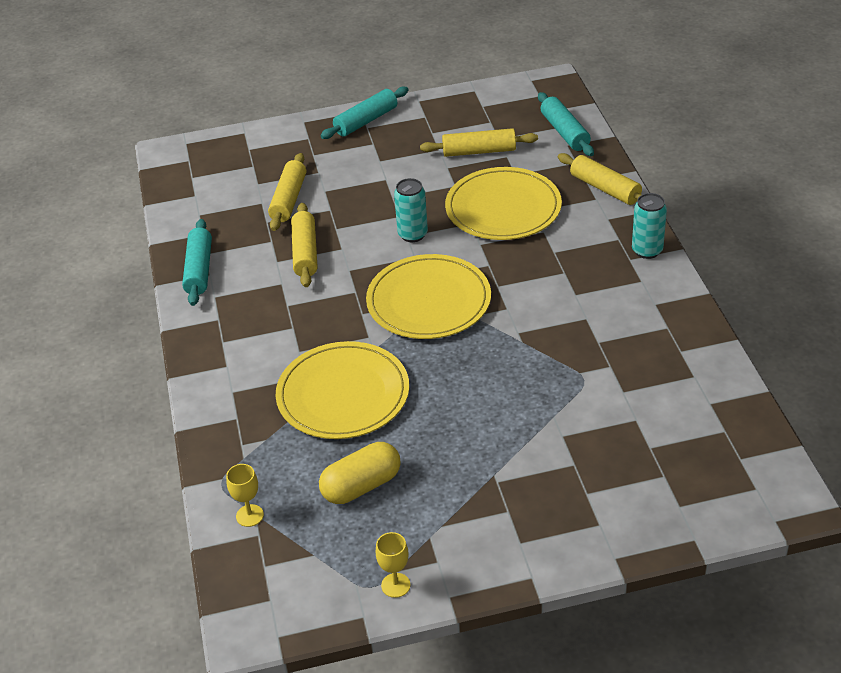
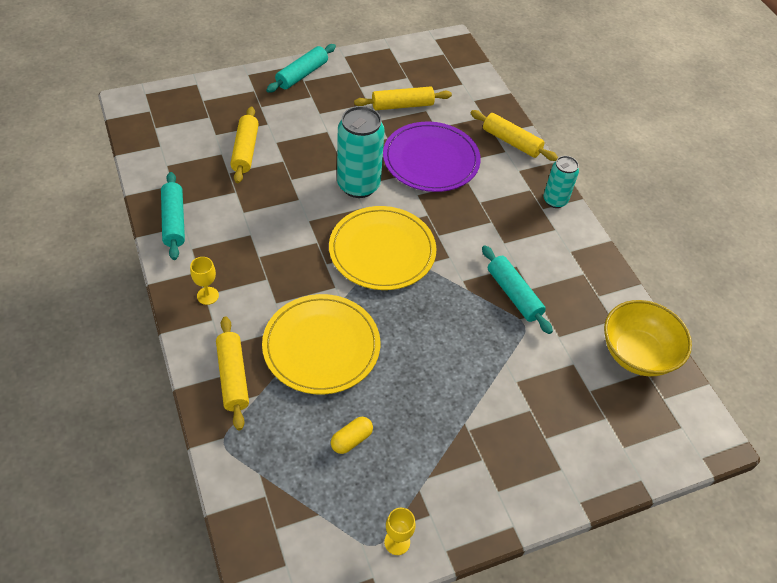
camera: 15 degrees left, 10 degrees up
(249, 515) = (254, 476): yellow goblet -> yellow goblet (207, 296)
(305, 252) = (267, 203): yellow rolling pin -> yellow rolling pin (233, 377)
(361, 486) = (351, 440): yellow capsule -> yellow capsule, size x0.61
(412, 234) = (358, 185): turquoise can -> turquoise can, size x1.68
(503, 208) = (431, 160): yellow plate -> purple plate
(564, 132) = (470, 88): turquoise rolling pin -> turquoise rolling pin (514, 294)
(717, 411) = (637, 354): none -> yellow bowl

